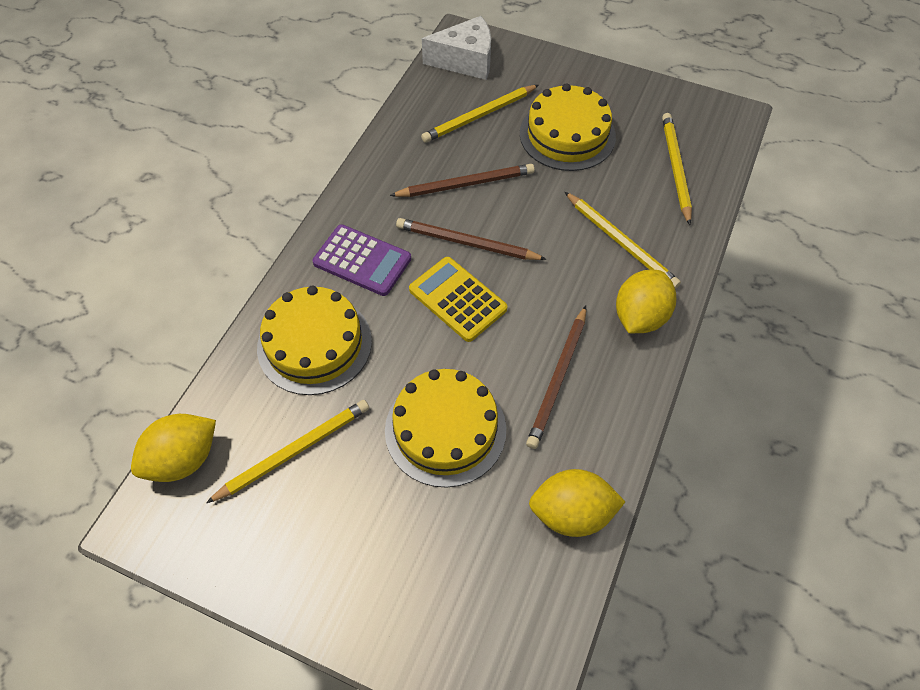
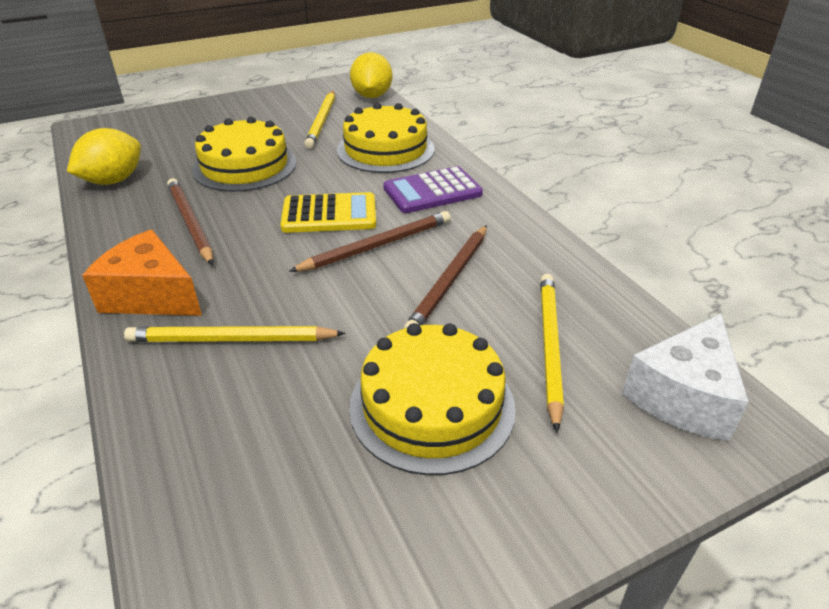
camera: 130 degrees right, 20 degrees down
(640, 316) = (151, 295): yellow lemon -> orange cheese
(675, 168) = (243, 477): yellow pencil -> none

